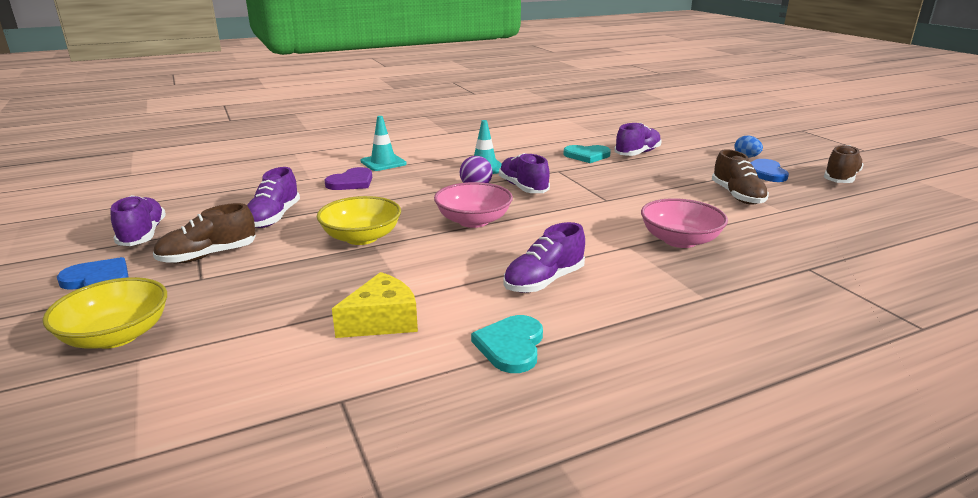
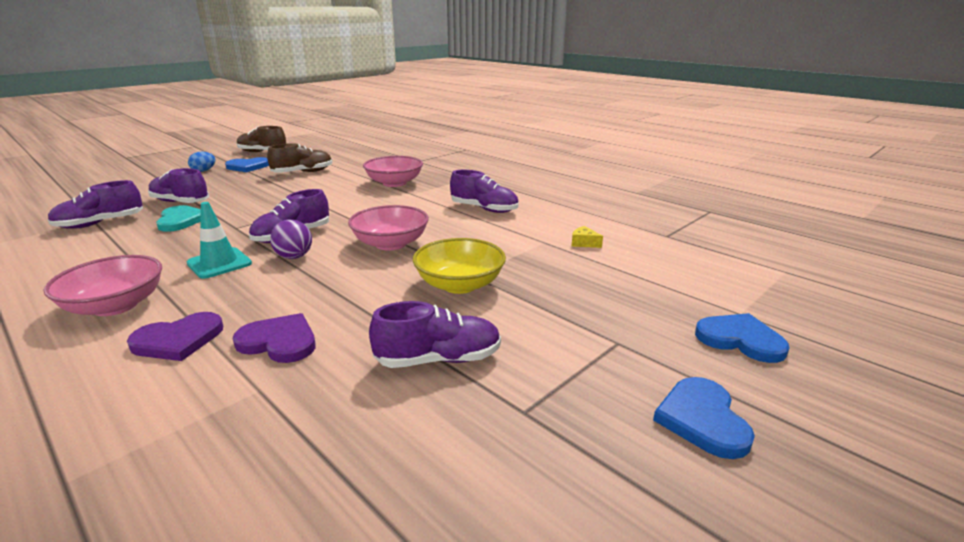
camera: 110 degrees left, 0 degrees up
(116, 336) = (740, 340): yellow bowl -> blue heart
(143, 235) = (573, 465): purple shoe -> purple shoe (100, 223)
(208, 256) = (573, 362): brown shoe -> none
(382, 321) = (584, 243): yellow cheese -> yellow cheese, size x0.50
(383, 163) = (178, 340): turquoise traffic cone -> purple heart
(442, 149) = (115, 306): none -> pink bowl
(511, 346) = (567, 208): turquoise heart -> none

